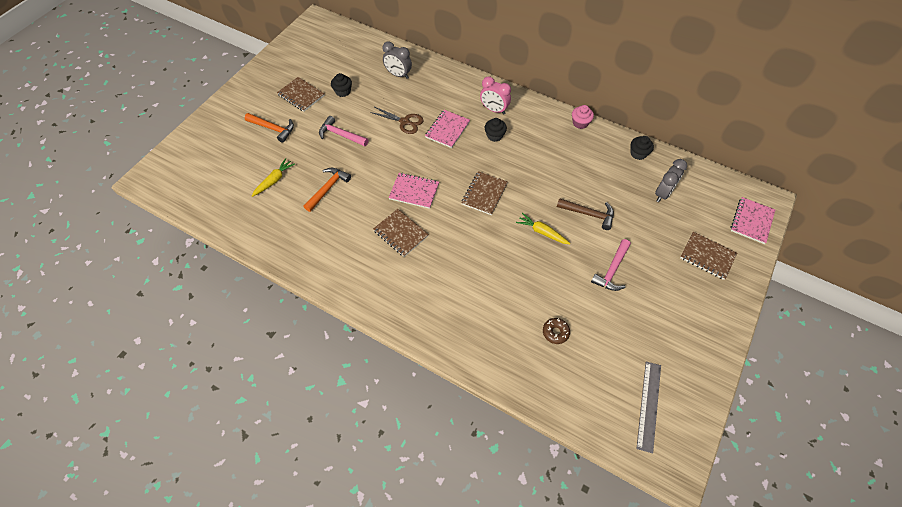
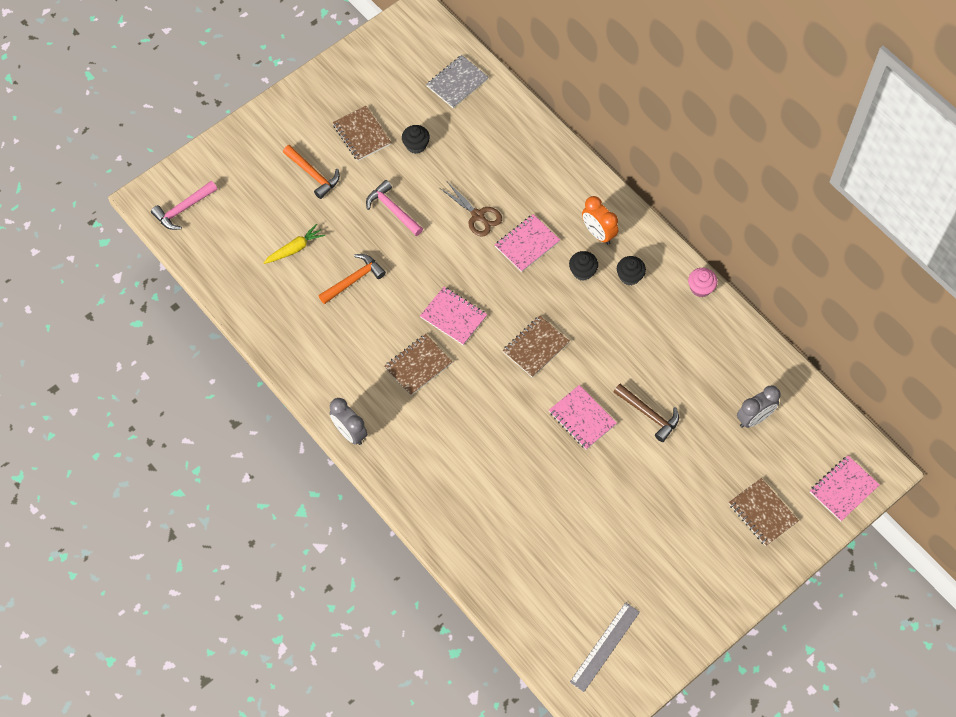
camera: 20 degrees right, 5 degrees up
(357, 49) = (457, 83): none -> grey notebook
(398, 75) = (496, 141): grey clock -> grey clock (350, 432)
(400, 233) = (418, 365): brown notebook -> brown notebook turned 75 degrees clockwise
(494, 110) = (598, 233): pink clock -> orange clock
(542, 232) = (582, 418): yellow carrot -> pink notebook
(555, 332) = (543, 538): brown donut -> none
(612, 270) = (641, 491): pink hammer -> pink hammer (183, 209)
(638, 153) = (753, 355): black cupcake -> black cupcake (629, 276)

